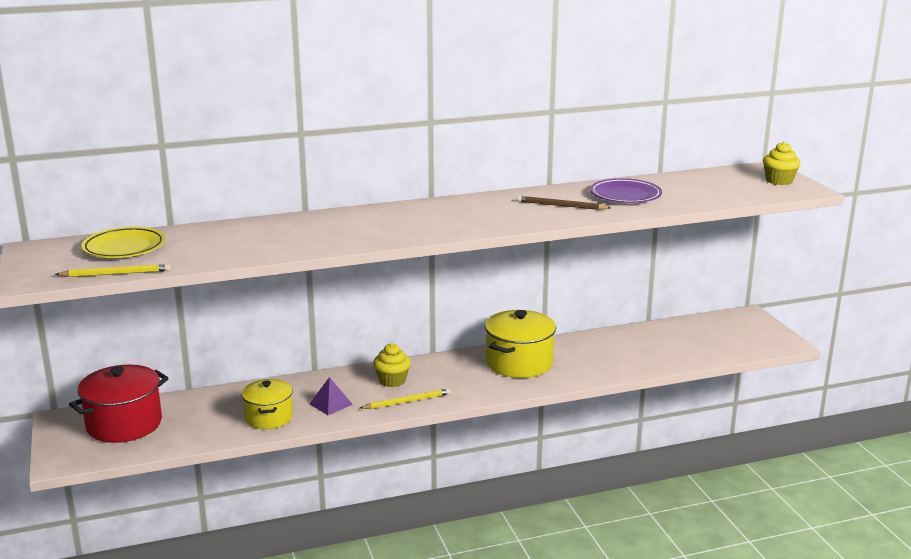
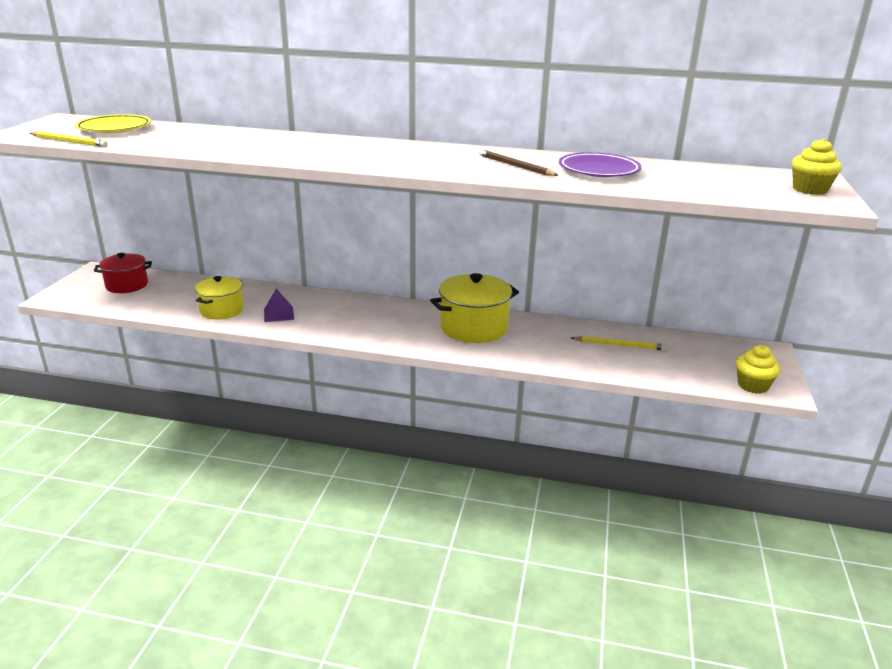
camera: 30 degrees right, 5 degrees up
(124, 424) = (127, 285): red pot -> red pot, size x0.65
(392, 381) = (349, 310): yellow cupcake -> yellow cupcake (752, 385)
(407, 401) = (338, 330): yellow pencil -> yellow pencil (619, 345)

